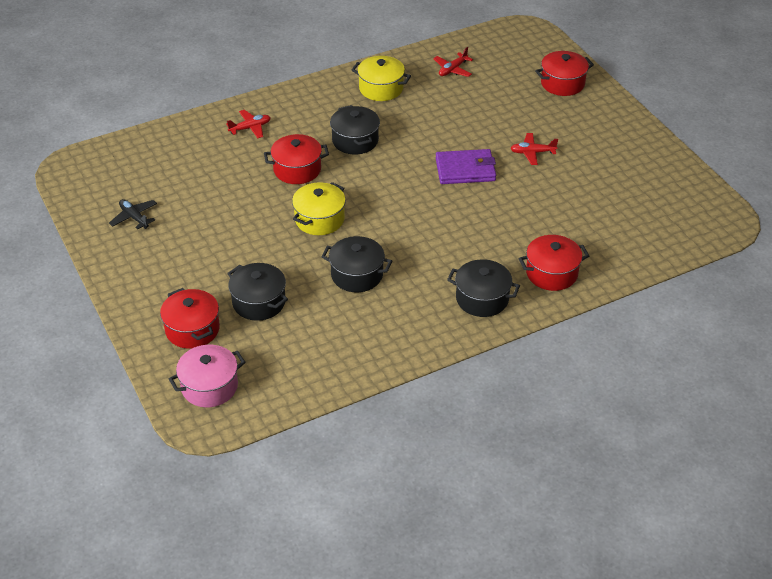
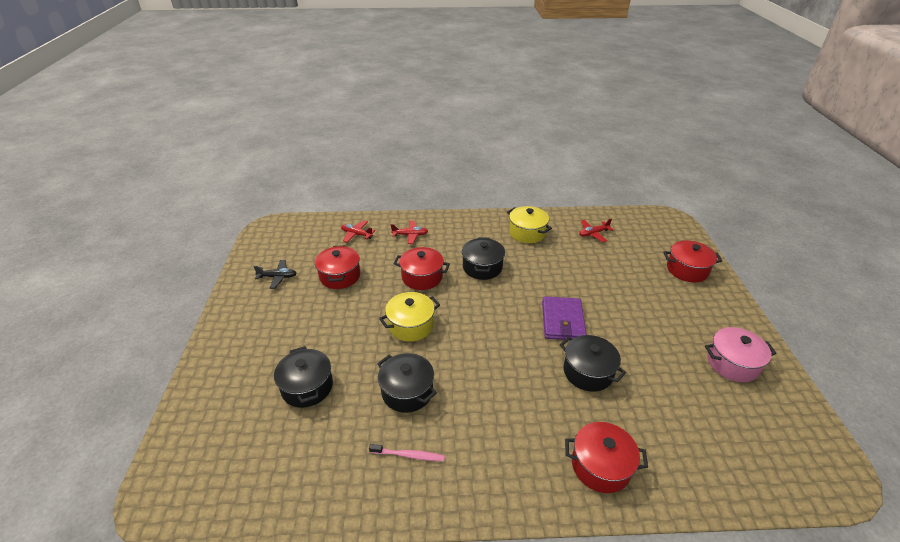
camera: 25 degrees right, 5 degrees down
(134, 217) = (278, 277): black plane -> black plane turned 105 degrees clockwise
(192, 329) = (236, 393): red pot -> red pot (340, 276)
(209, 386) = (199, 461): pink pot -> pink pot (732, 363)
(392, 319) = (409, 455): none -> pink toothbrush
(465, 170) = (562, 321): purple wallet -> purple wallet turned 75 degrees clockwise
(482, 299) = (511, 468): black pot -> black pot (588, 372)
(532, 153) = (633, 324): red plane -> red plane (356, 234)

